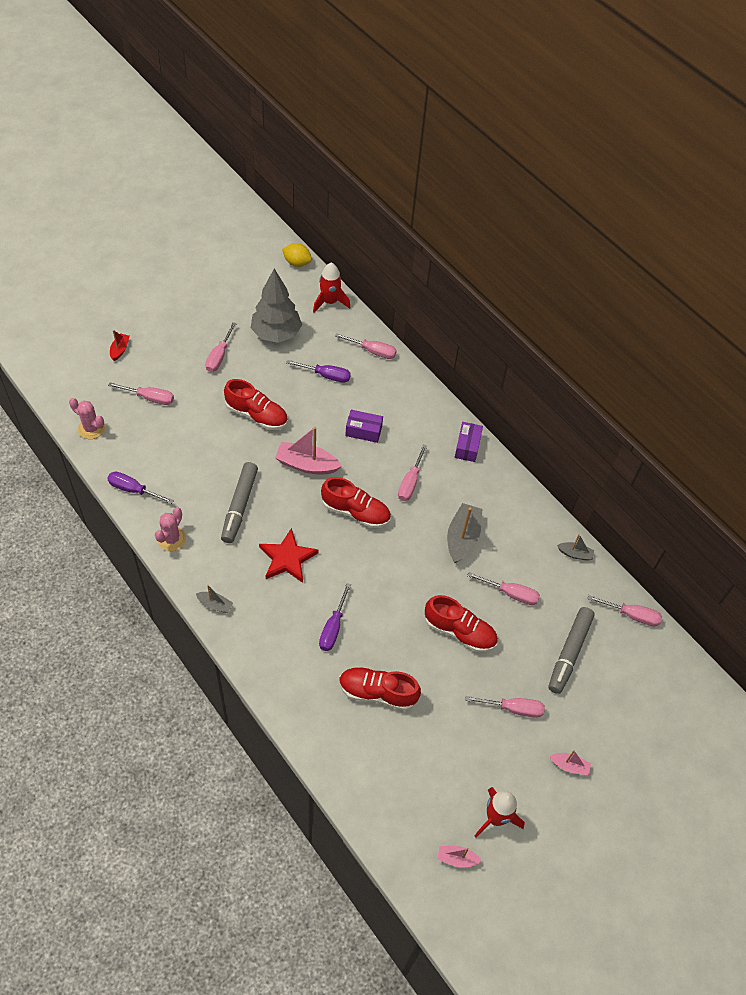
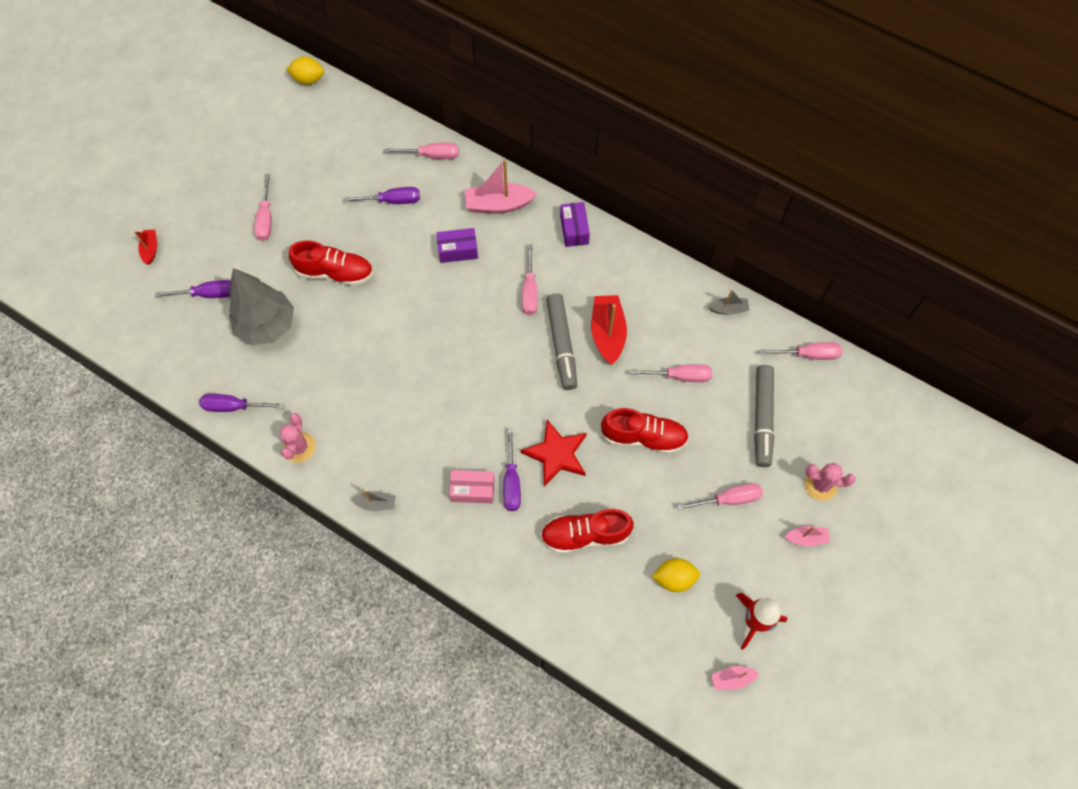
camera: 15 degrees left, 10 degrees up
(91, 428) = (157, 353): pink cactus -> pink cactus (820, 485)
(150, 398) = (208, 294): pink screwdriver -> purple screwdriver
(239, 506) = (358, 383): grey marker -> grey marker (561, 345)
(276, 334) = (319, 171): grey tree -> grey tree (267, 325)
(287, 558) = (433, 423): red star -> red star (556, 454)
(298, 622) = (472, 490): none -> pink box
(306, 465) = (412, 310): pink boat -> pink boat (498, 205)
(330, 302) = (363, 114): red rocket -> none
(356, 512) = (485, 345): red shoe -> none
(439, 756) = (674, 578): none -> yellow lemon
(462, 538) = (607, 333): grey boat -> red boat

